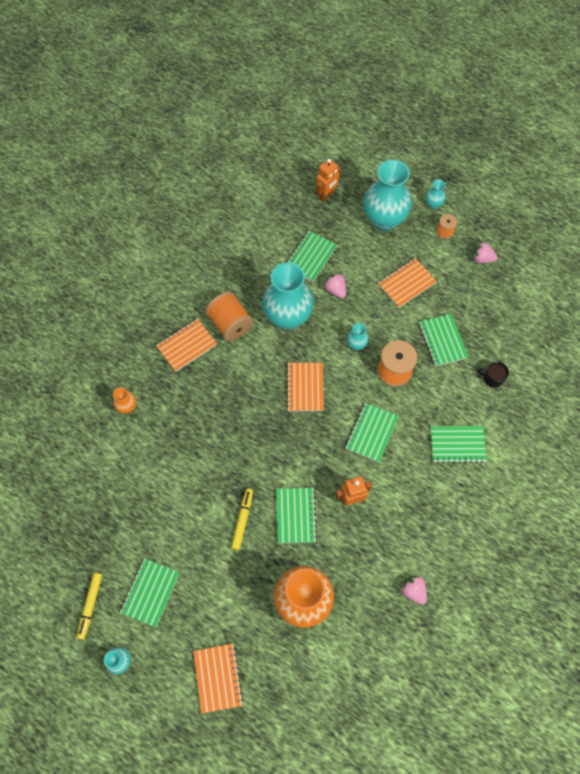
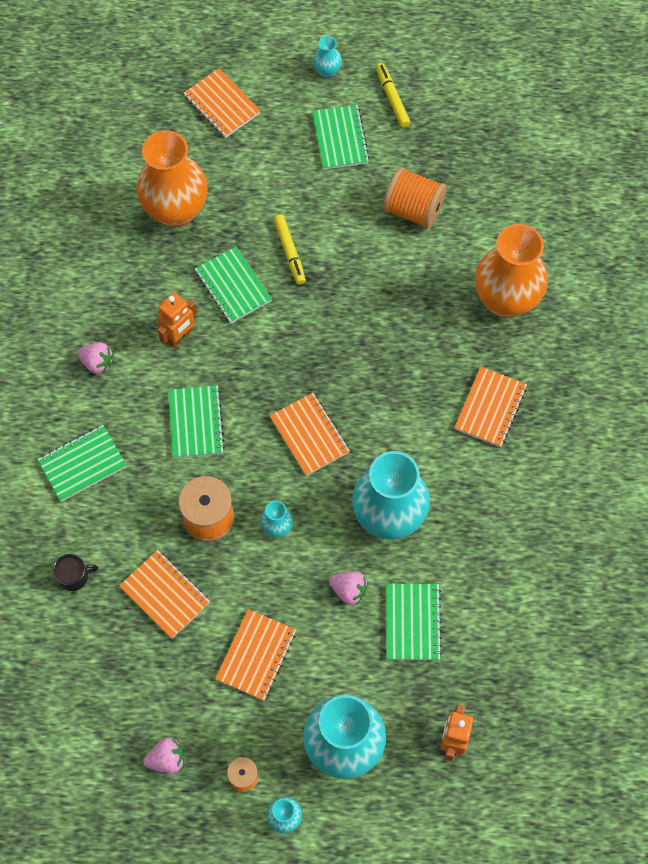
camera: 150 degrees right, 0 degrees up
(127, 407) = (505, 300): orange vase -> orange vase, size x2.32
(230, 324) = (456, 466): orange spool -> orange spool (413, 210)
(413, 590) = (61, 279): pink strawberry -> pink strawberry (97, 363)
(442, 341) = (165, 595): green notebook -> orange notebook

